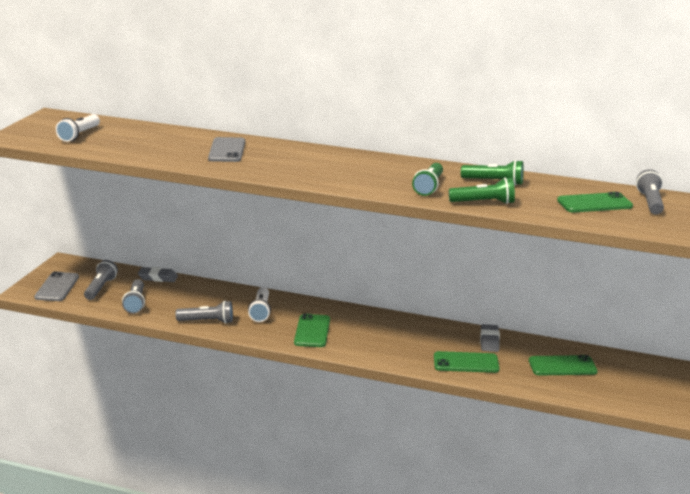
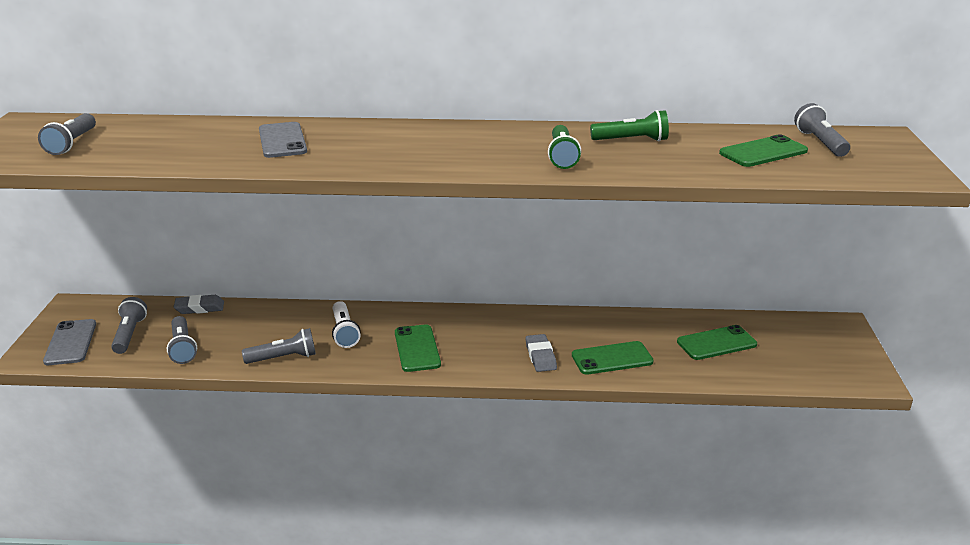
camera: 15 degrees left, 5 degrees up
(79, 135) = (72, 143): white flashlight -> grey flashlight
(483, 202) = (640, 168): green flashlight -> none
(489, 341) = (622, 325): grey eraser -> grey eraser (540, 356)

